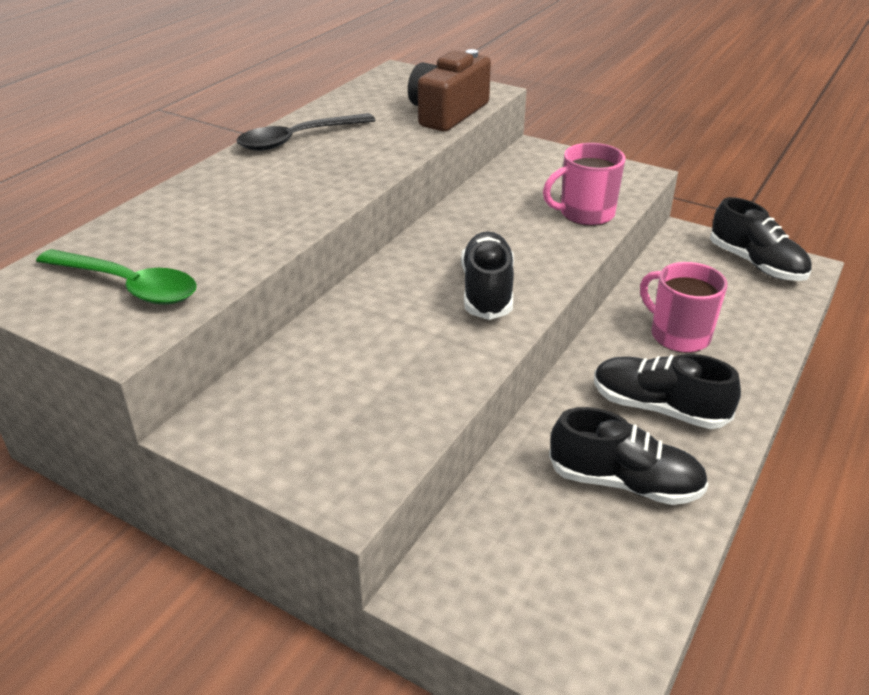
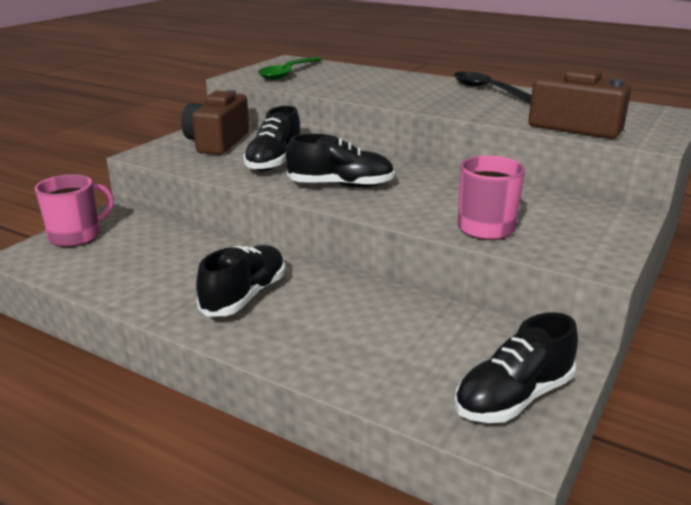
camera: 90 degrees right, 10 degrees down
(299, 413) = (217, 142): none -> brown camera
(624, 483) = (166, 274): black shoe -> black shoe (274, 161)
(678, 335) = (351, 319): pink mug -> pink mug (76, 236)

